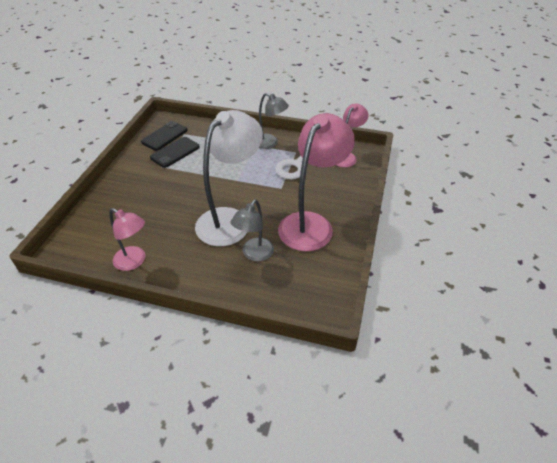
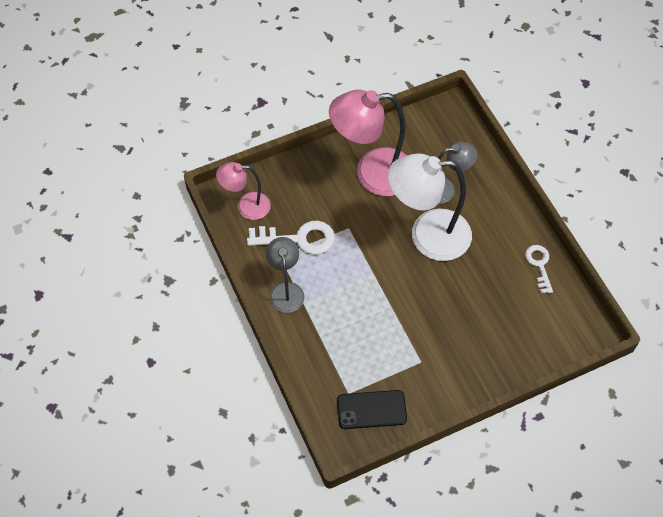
camera: 130 degrees left, 15 degrees up
(134, 261) = (539, 265): pink lamp -> white key
(175, 152) = (387, 370): black phone -> none

